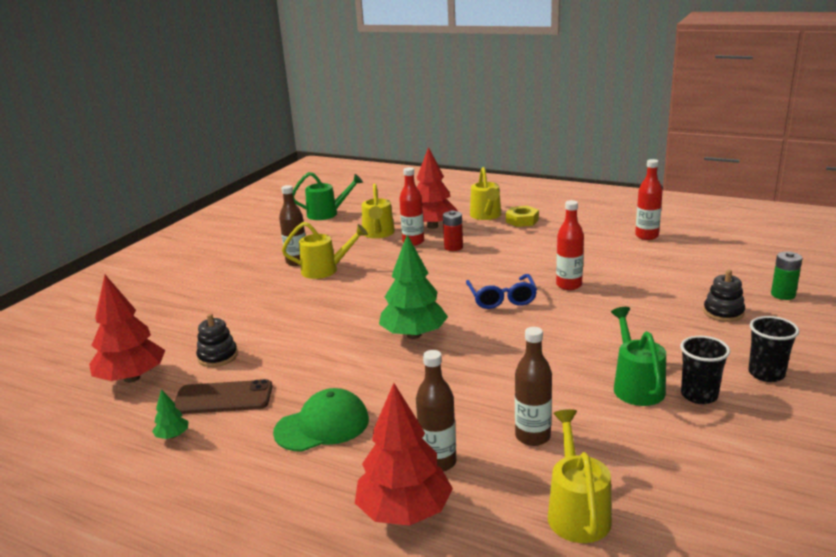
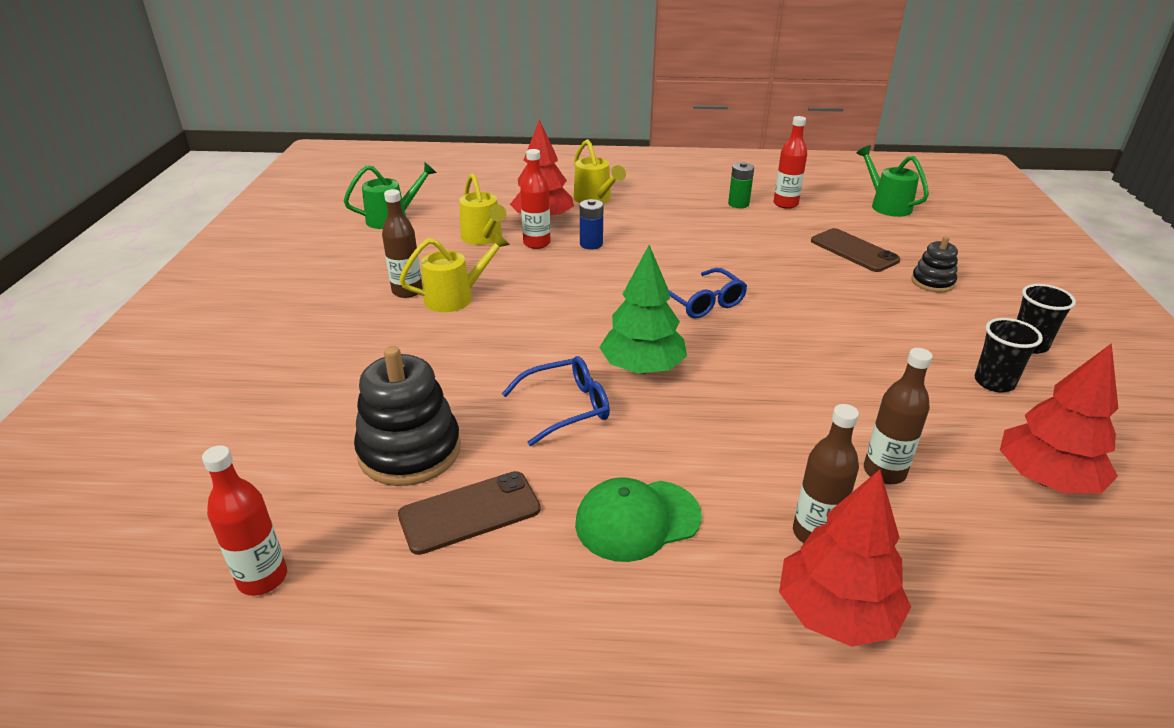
camera: 25 degrees left, 10 degrees up
(132, 378) = (304, 513): red tree -> red tree (1046, 479)
(172, 436) = (444, 590): green tree -> none
(218, 356) = (410, 451): black stacking toy -> black stacking toy, size x1.82
(322, 426) = (637, 520): green cap -> green cap turned 150 degrees counterclockwise
(337, 350) = (565, 407): none -> blue glasses
(453, 247) = (591, 244): red battery -> blue battery
(522, 220) = (640, 200): yellow nut -> none
(569, 285) = (758, 274): red bottle -> red bottle (262, 578)
(576, 511) = (1007, 554): yellow watering can -> none
(636, 385) = (928, 384): green watering can -> green watering can (886, 205)
(673, 279) = (854, 251): none -> brown phone
(783, 295) = (965, 253): green battery -> green battery (738, 204)

